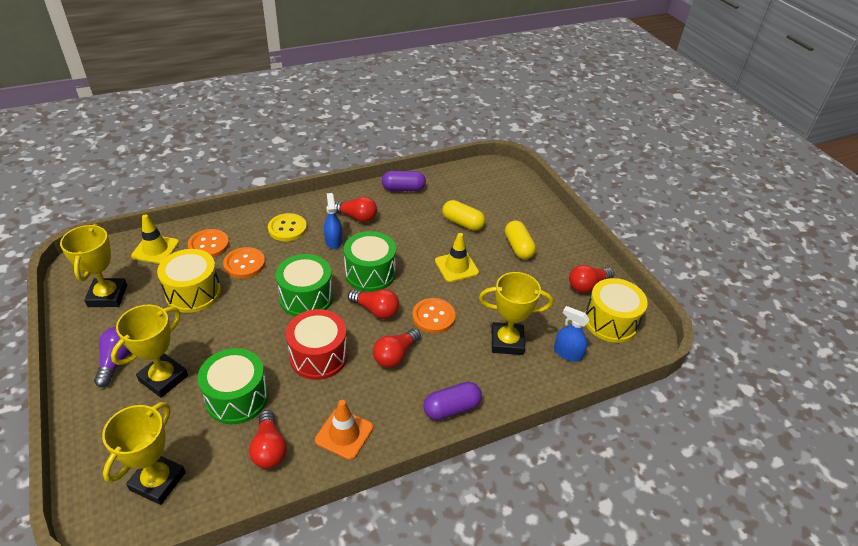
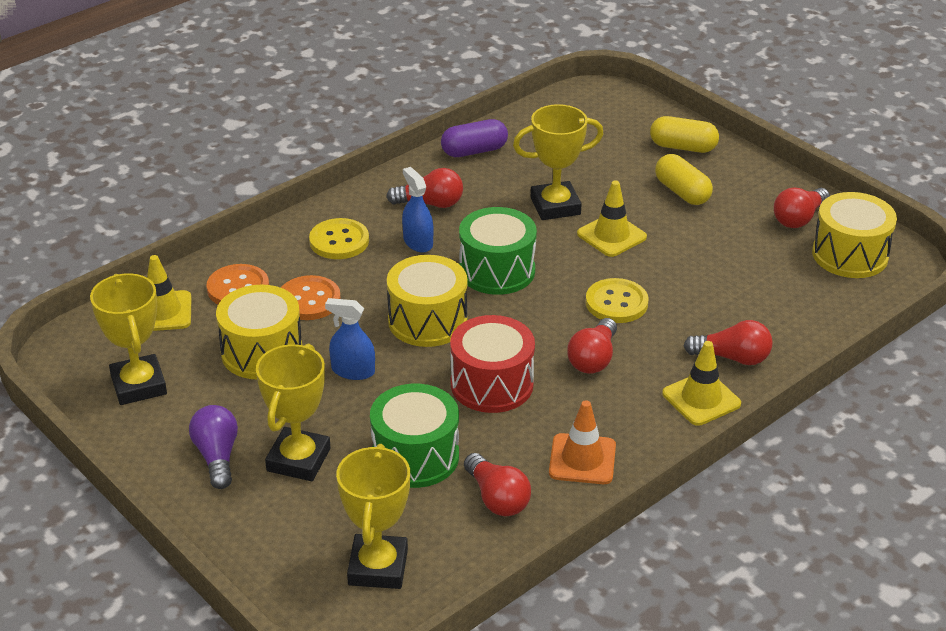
camera: 15 degrees left, 5 degrees down
(306, 298) = (427, 321): green drum -> yellow drum
(376, 310) = (534, 313): red light bulb -> red light bulb (732, 357)
(433, 317) = (616, 303): orange button -> yellow button
(451, 408) = (701, 399): purple capsule -> yellow traffic cone
(462, 223) = (587, 178): yellow capsule -> yellow capsule (683, 147)
(507, 342) = (729, 309): yellow trophy -> yellow trophy (555, 206)
(567, 353) = (813, 303): blue spray bottle -> blue spray bottle (353, 371)

